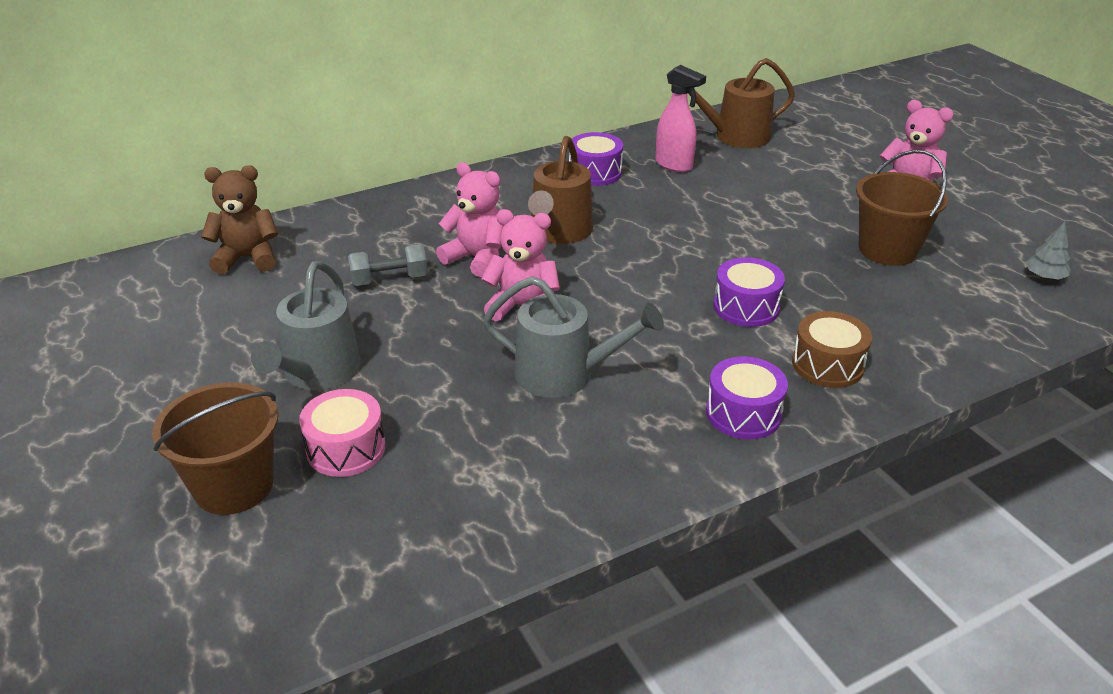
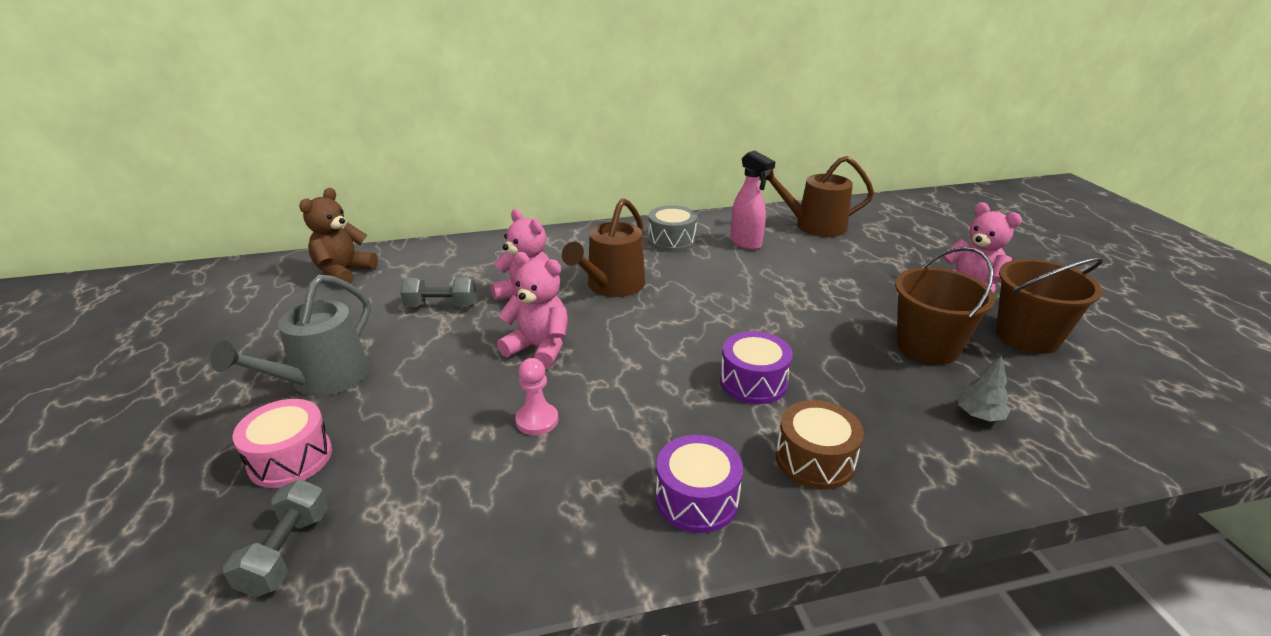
camera: 15 degrees right, 5 degrees down
(233, 486) = (168, 476): brown bucket -> brown bucket (1027, 336)
(247, 258) = (344, 273): brown teddy bear -> brown teddy bear turned 75 degrees counterclockwise
(408, 521) = (287, 552): none -> grey dumbbell
(564, 374) = (537, 420): grey watering can -> pink pawn
(595, 172) = (672, 241): purple drum -> grey drum
(1044, 277) = (1102, 402): grey tree -> grey tree (979, 415)

